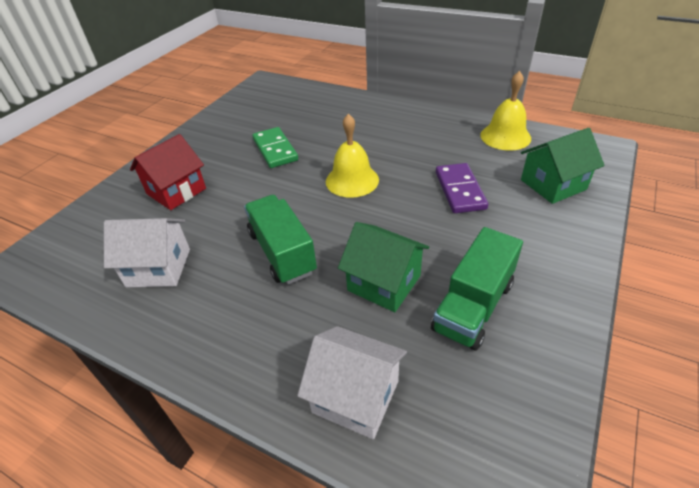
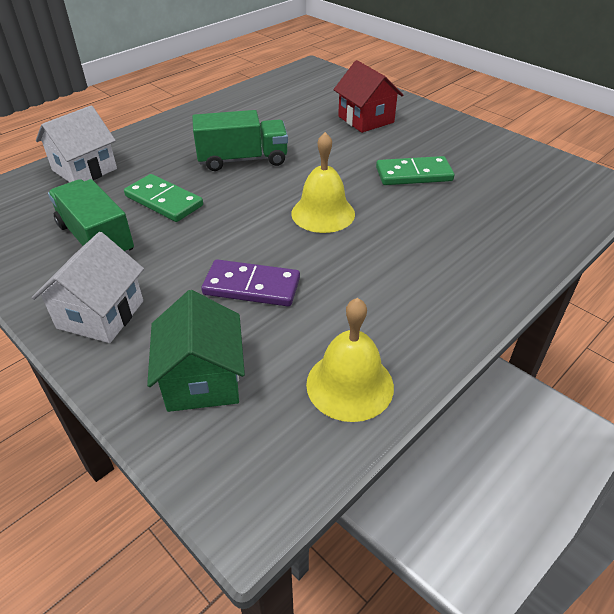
camera: 105 degrees right, 0 degrees up
(159, 267) = (268, 111): white house -> white house (100, 314)
(384, 283) = (164, 201): green house -> green domino

